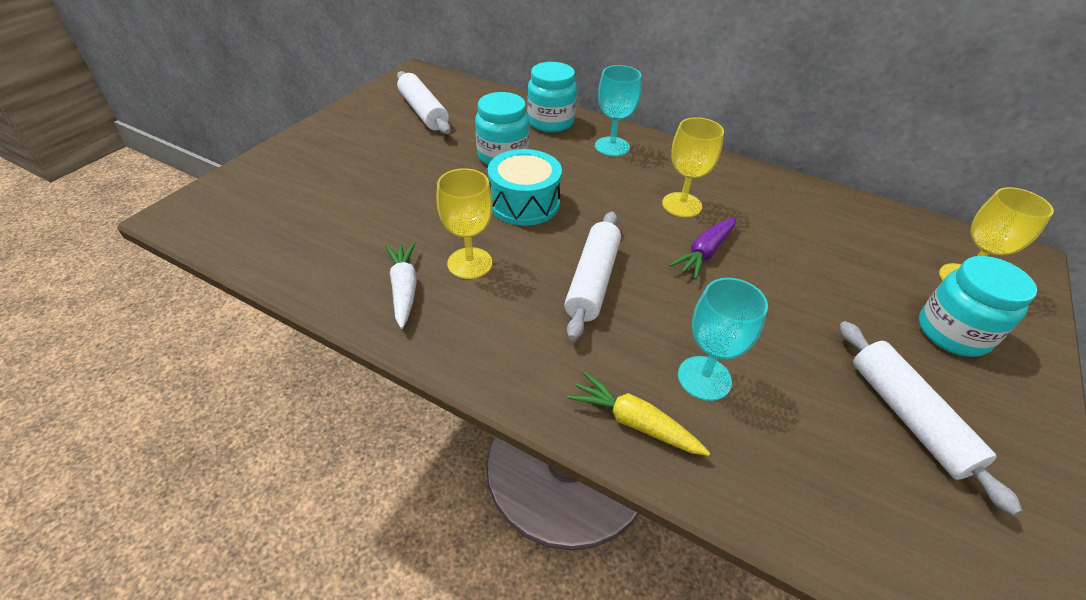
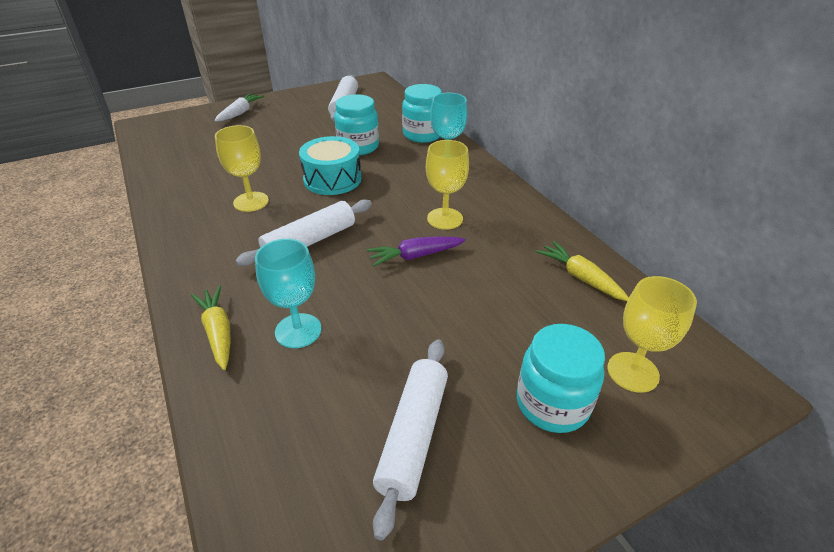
camera: 35 degrees right, 5 degrees down
(404, 288) = (197, 201): white carrot -> white carrot (240, 113)
(843, 216) = (580, 277): none -> yellow carrot

